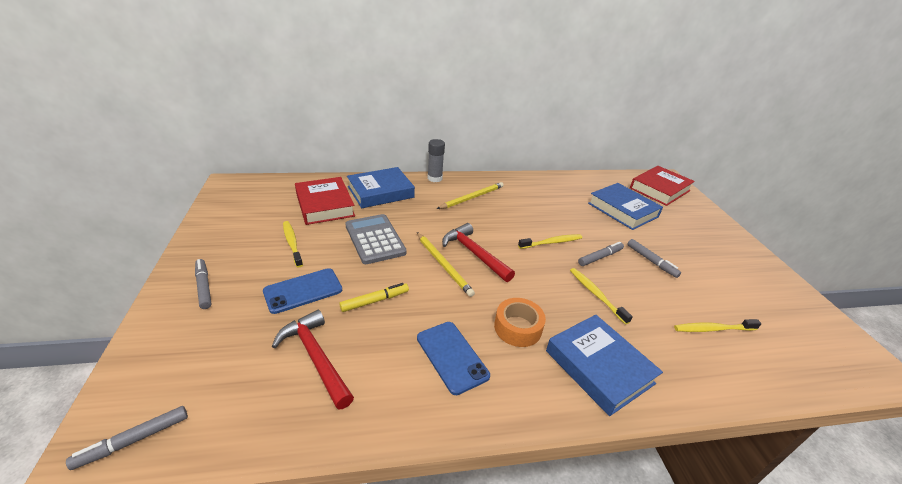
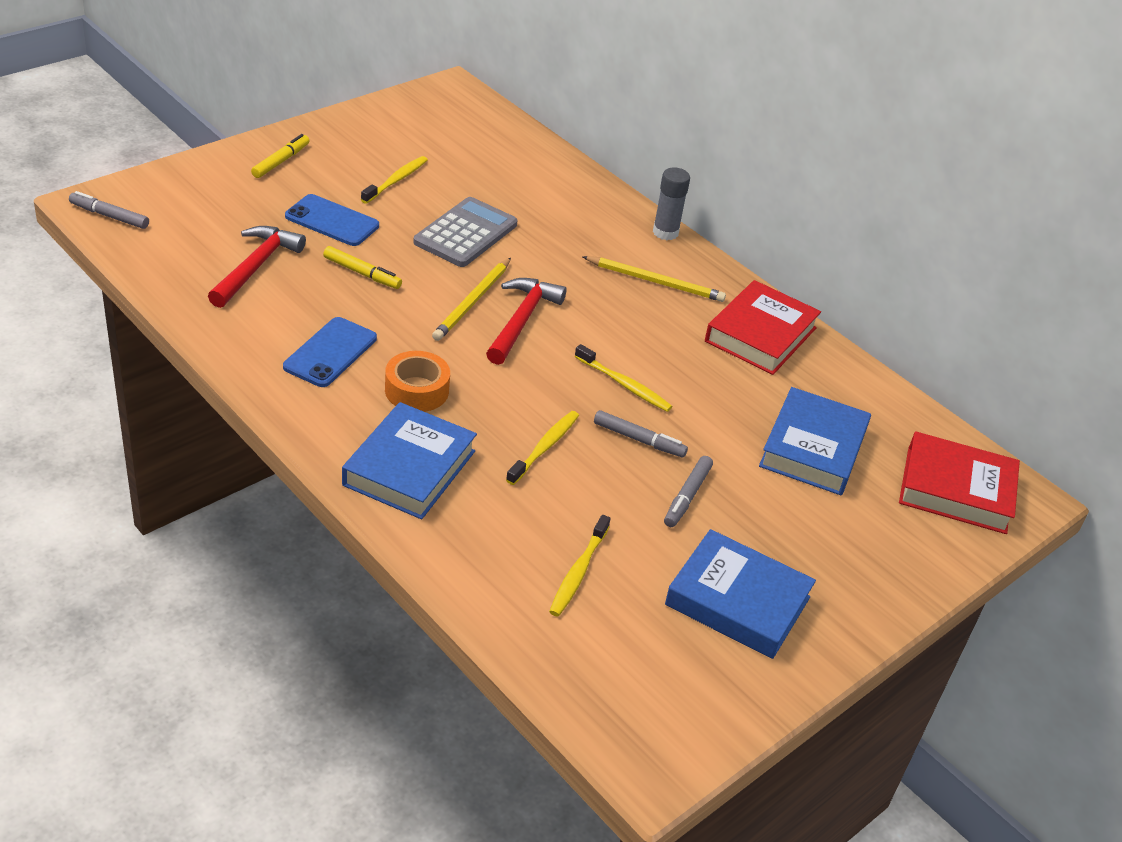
camera: 55 degrees right, 5 degrees up
(204, 287) = (281, 161): grey marker -> yellow marker
(325, 205) = (491, 170): red book -> red book (760, 334)
(380, 192) = (571, 200): blue book -> blue book (737, 601)
(713, 329) = (578, 572): yellow toothbrush -> yellow toothbrush turned 120 degrees counterclockwise

